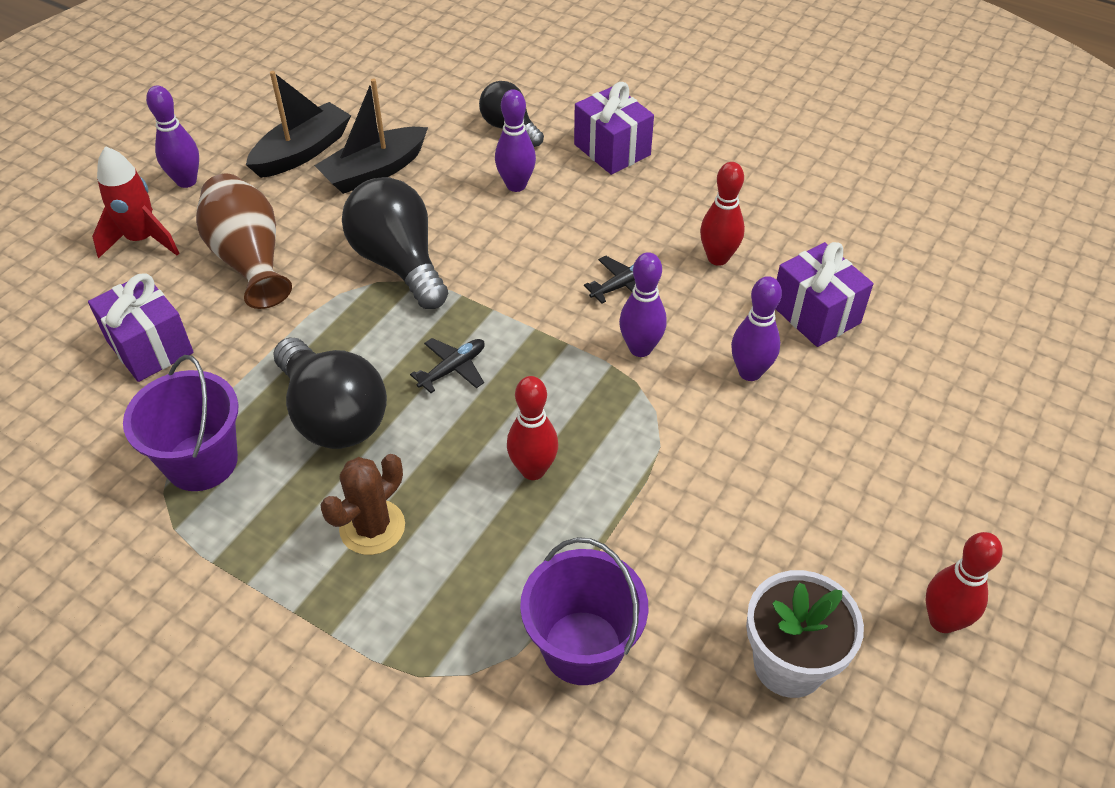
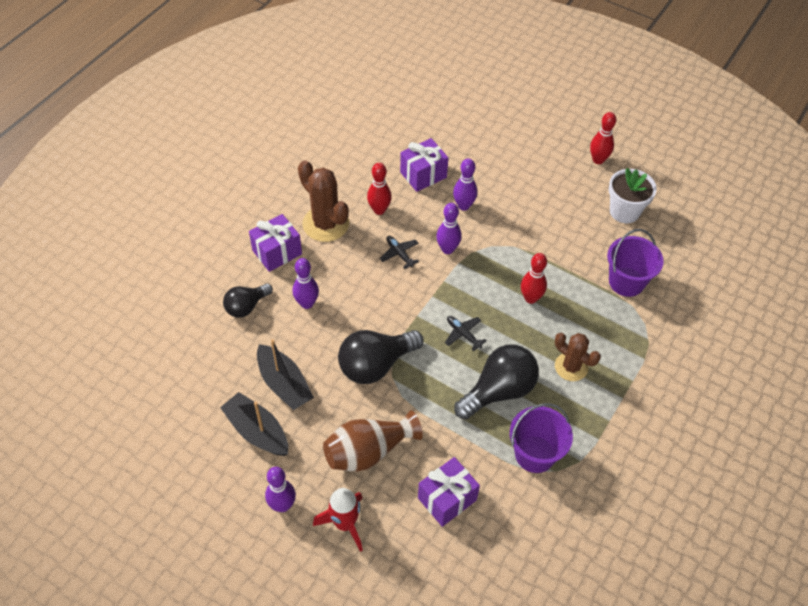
camera: 90 degrees left, 5 degrees up
(676, 197) = (325, 224): none -> brown cactus

